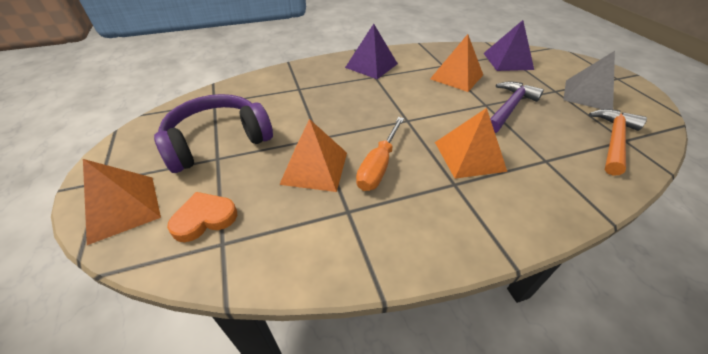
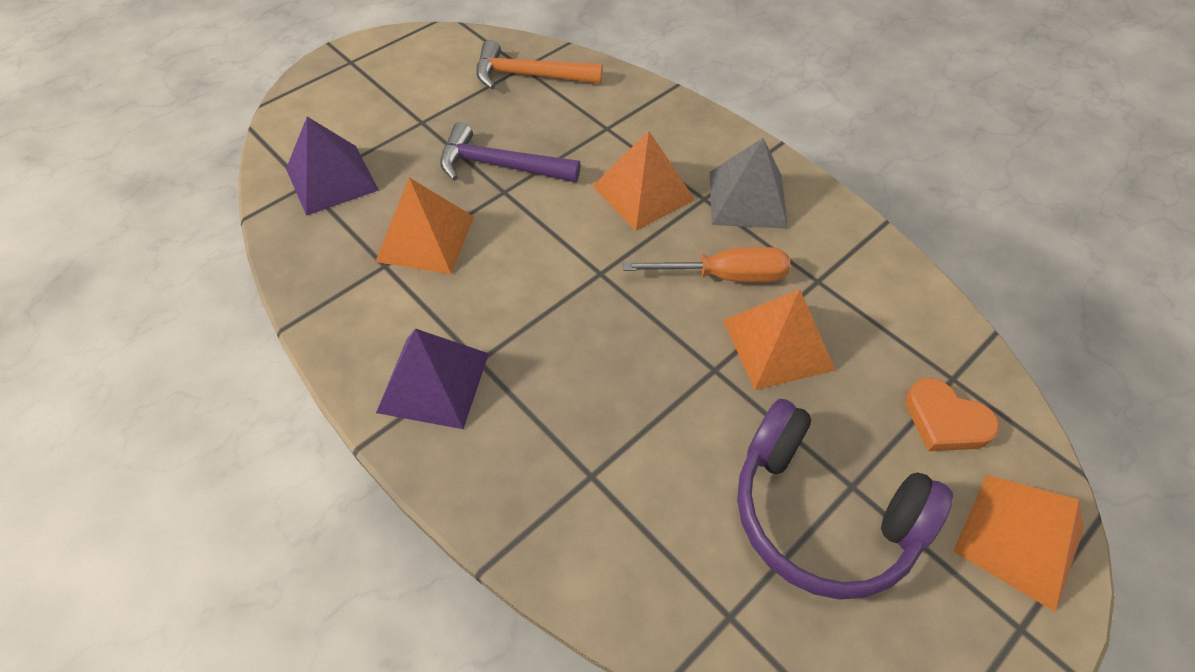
camera: 115 degrees left, 10 degrees up
(588, 95) = (420, 91): grey pyramid -> grey pyramid (747, 199)

